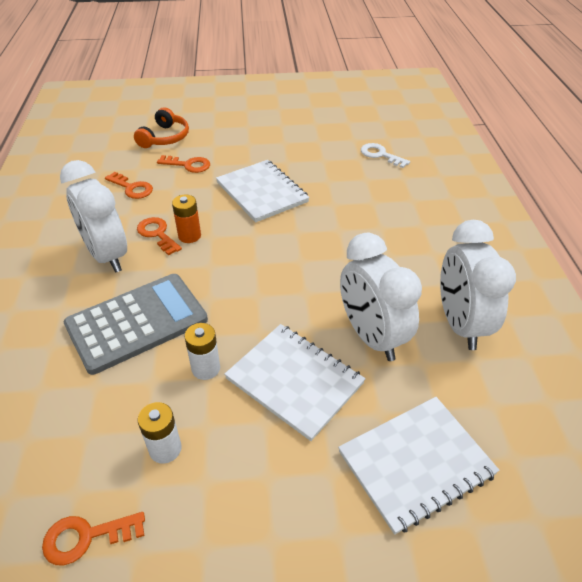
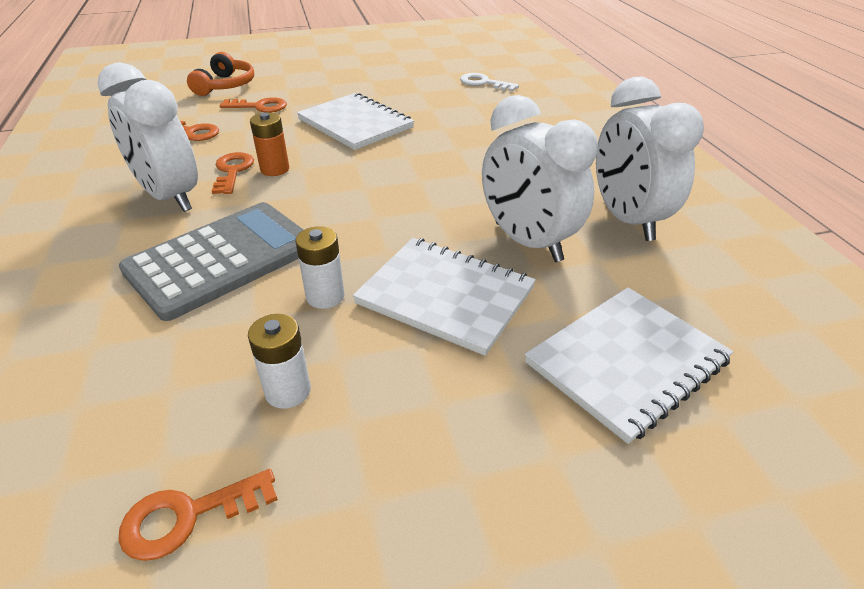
camera: 10 degrees left, 5 degrees down
(157, 234) = (233, 171): orange key -> orange key turned 45 degrees clockwise

